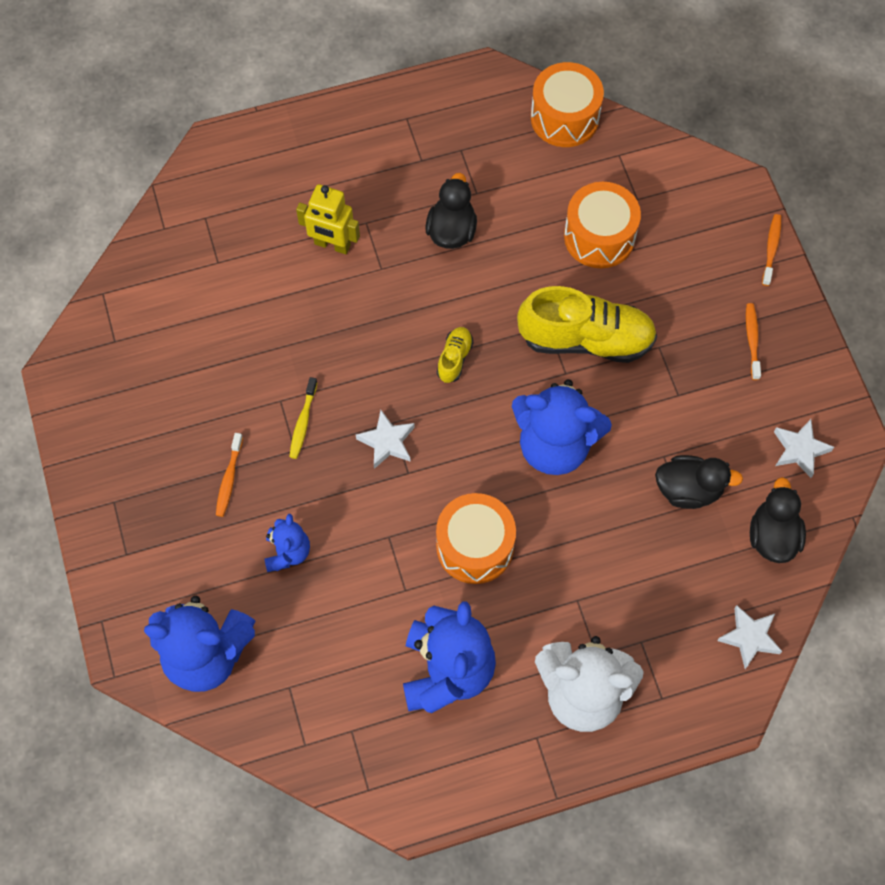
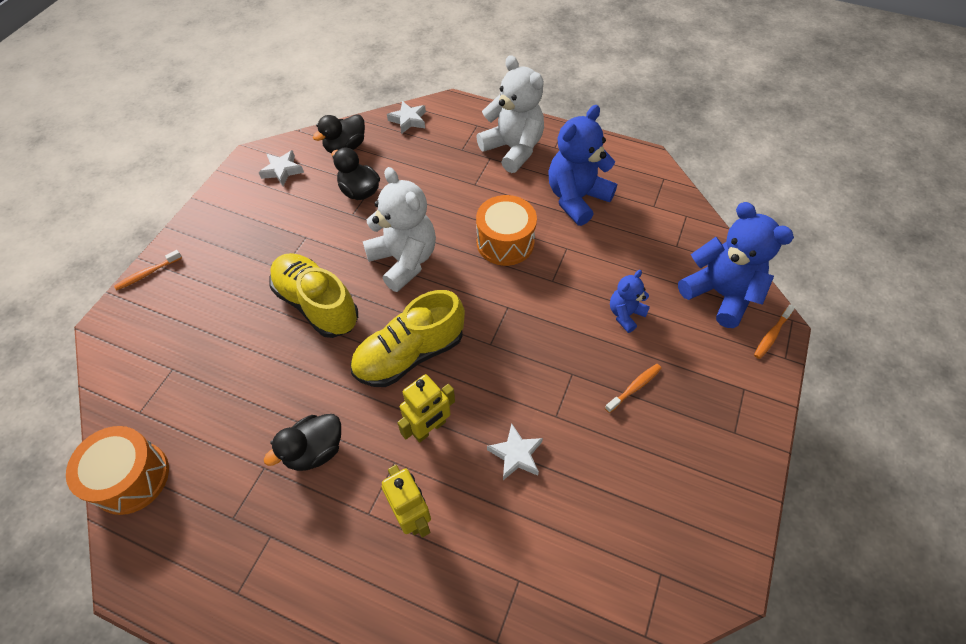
camera: 140 degrees left, 10 degrees down
(303, 422) = (551, 388): yellow toothbrush -> none
(378, 312) = (429, 428): none -> yellow robot
(387, 442) = (504, 334): white star -> white star (516, 454)
(454, 358) = (409, 354): yellow shoe -> yellow shoe, size x2.20
(555, 445) = (404, 260): blue teddy bear -> white teddy bear
(599, 236) = (228, 362): orange drum -> none
(752, 340) = (230, 234): orange toothbrush -> orange toothbrush (771, 335)

